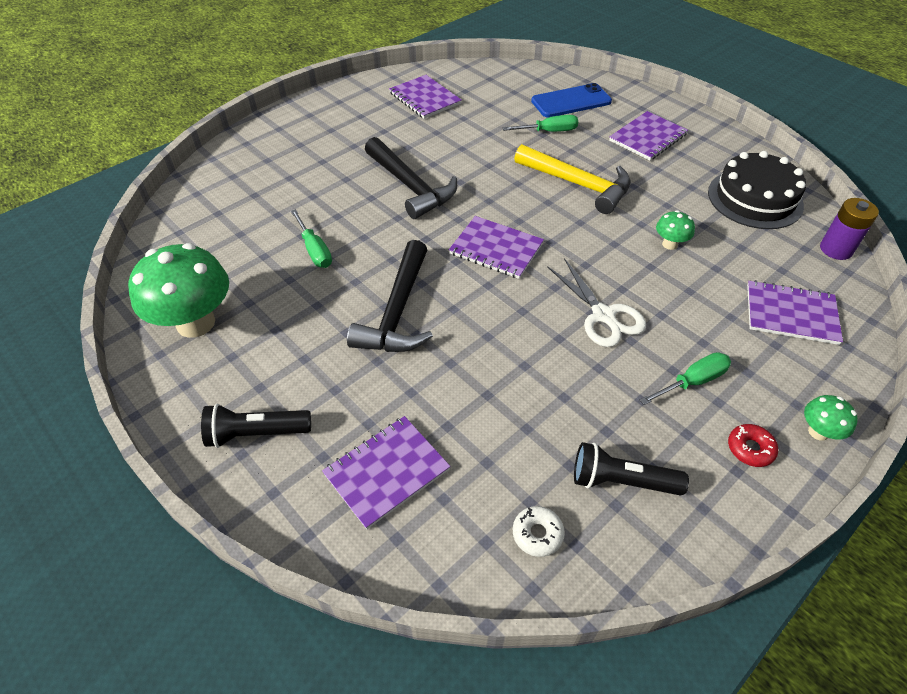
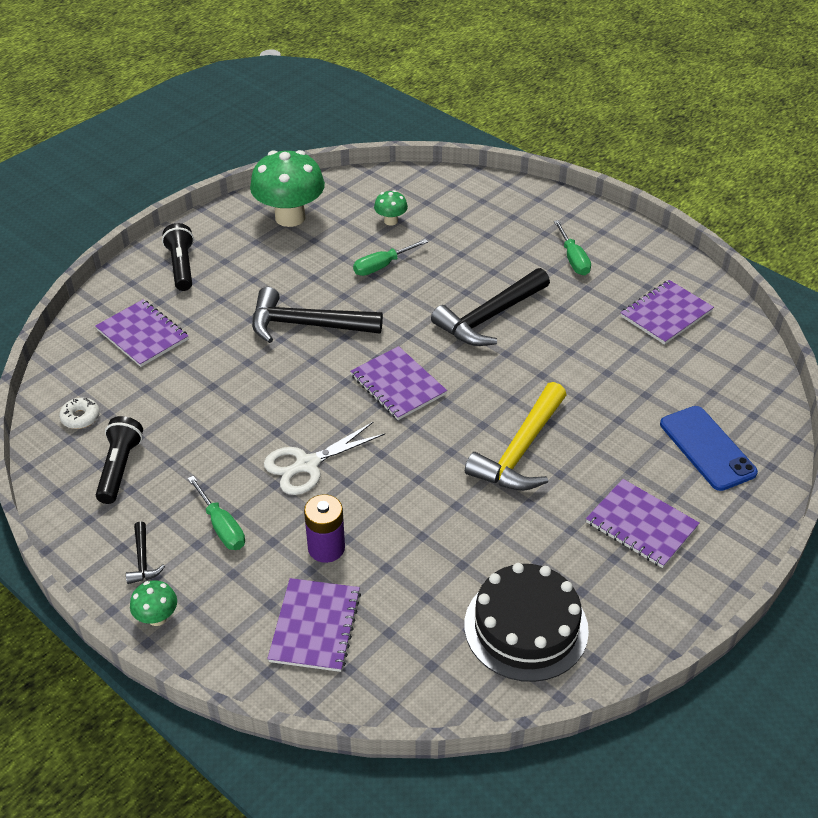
camera: 85 degrees right, 5 degrees down
(496, 249) = (398, 385): purple notebook -> purple notebook turned 60 degrees counterclockwise
(549, 131) = (627, 426): green screwdriver -> green screwdriver (573, 259)
(670, 244) = (422, 528): green mushroom -> green mushroom (391, 221)
(750, 449) = (143, 560): red donut -> black hammer
(836, 249) = (433, 699): purple battery -> purple battery (326, 548)

